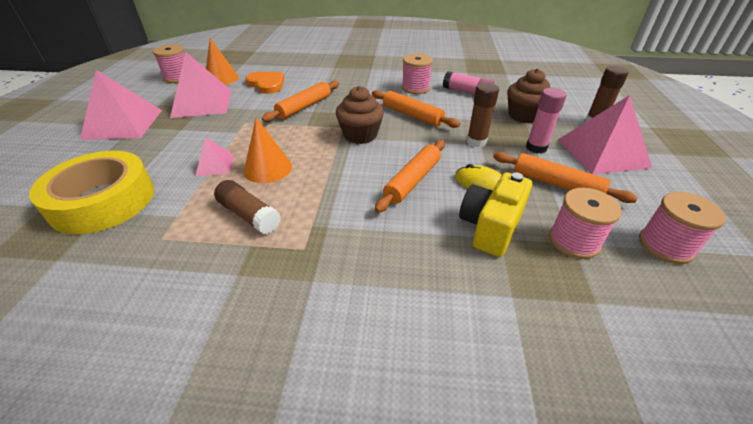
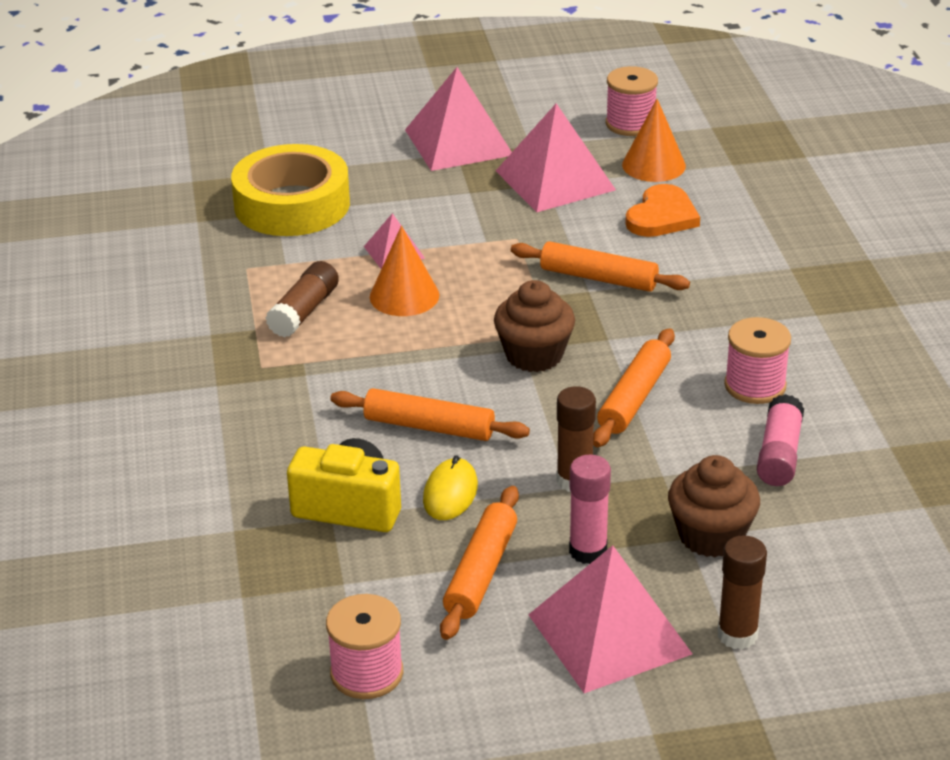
camera: 75 degrees right, 5 degrees down
(574, 241) = (347, 584): pink spool -> none

